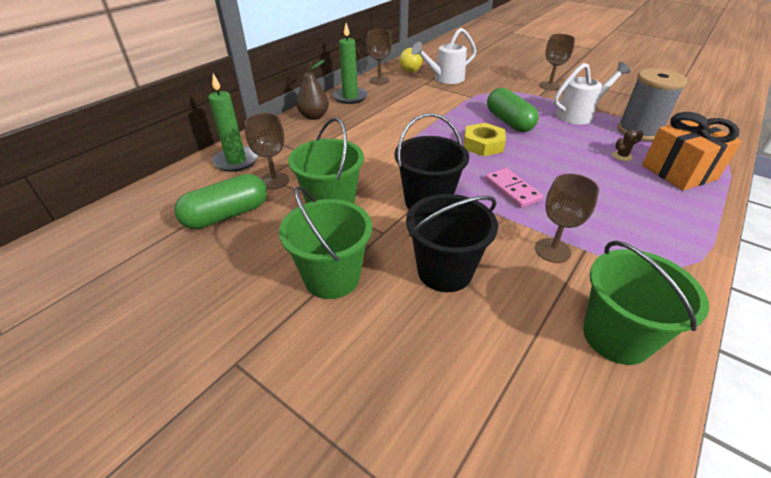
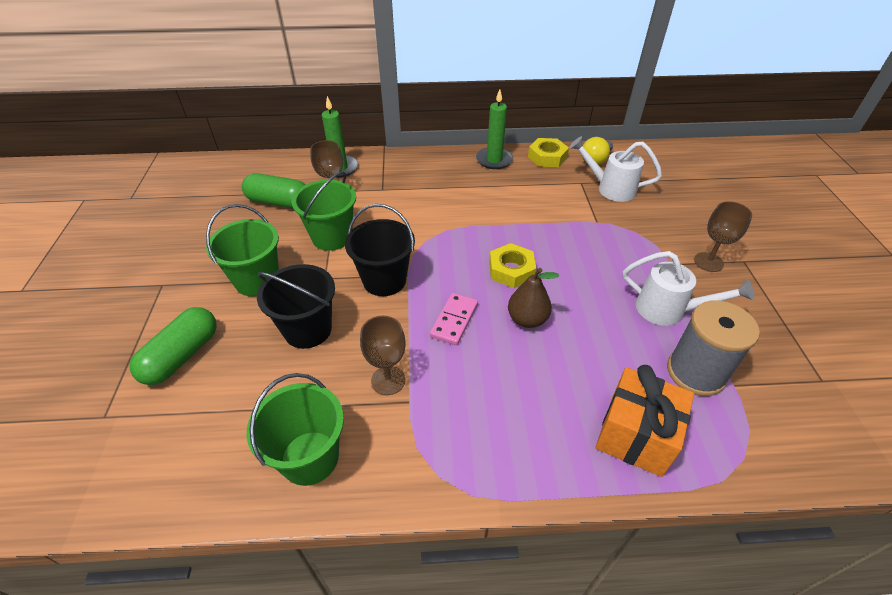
camera: 50 degrees right, 5 degrees up
(314, 116) = (439, 162): brown pear -> brown pear (527, 319)
(379, 80) = (547, 157): brown goblet -> yellow nut
(509, 122) = (578, 267): green capsule -> green capsule (182, 356)
(622, 156) = (613, 376): brown cactus -> none

